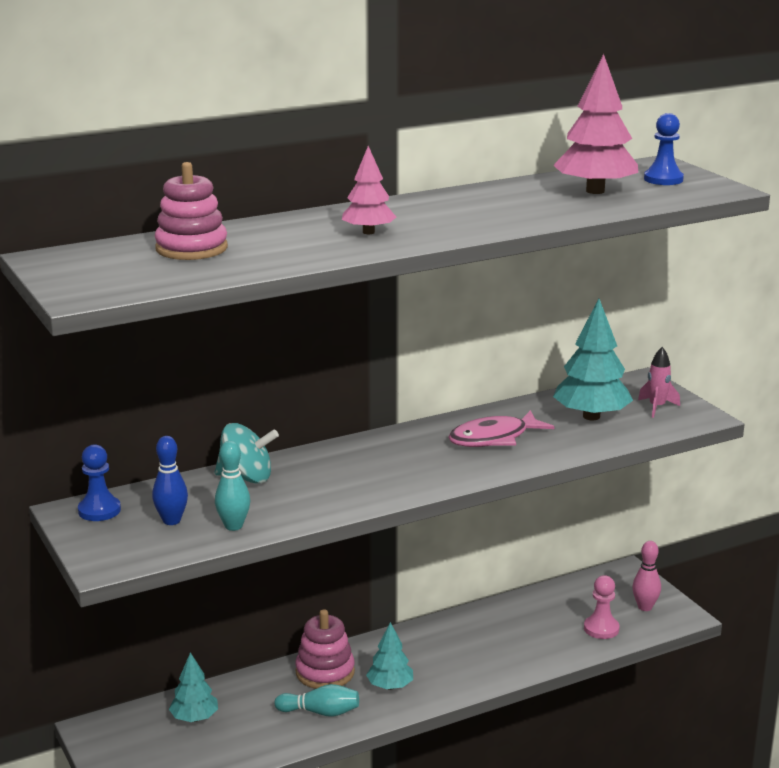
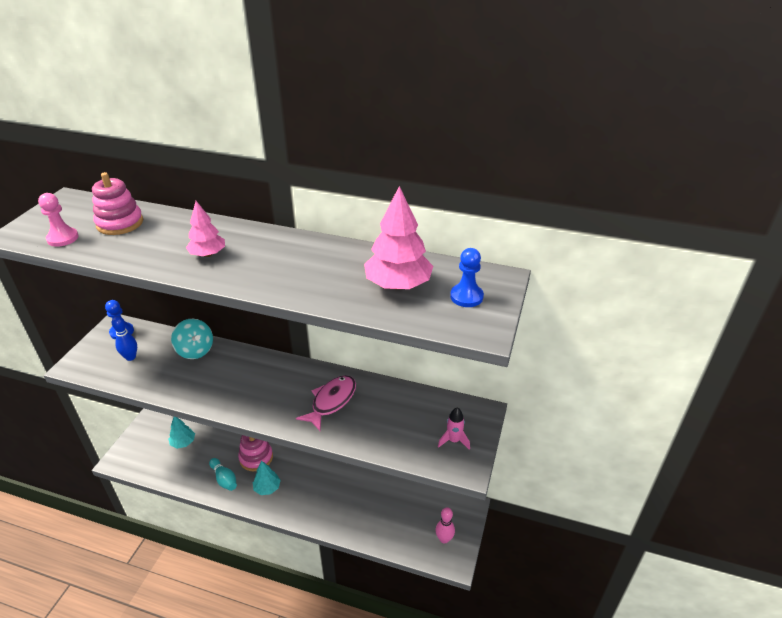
camera: 45 degrees right, 15 degrees up
(233, 526) = (142, 378): turquoise bowling pin -> none
(493, 438) = (331, 401): pink fish -> pink fish turned 105 degrees clockwise
(591, 416) = (406, 421): turquoise tree -> none
(601, 629) = (402, 534): pink pawn -> pink pawn (63, 238)

